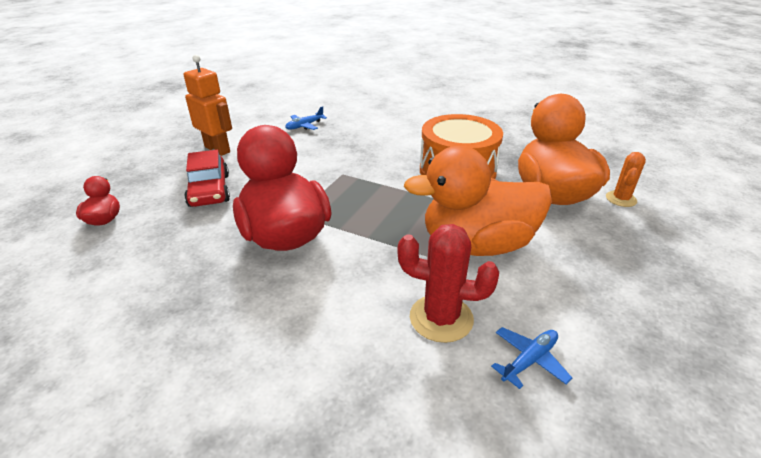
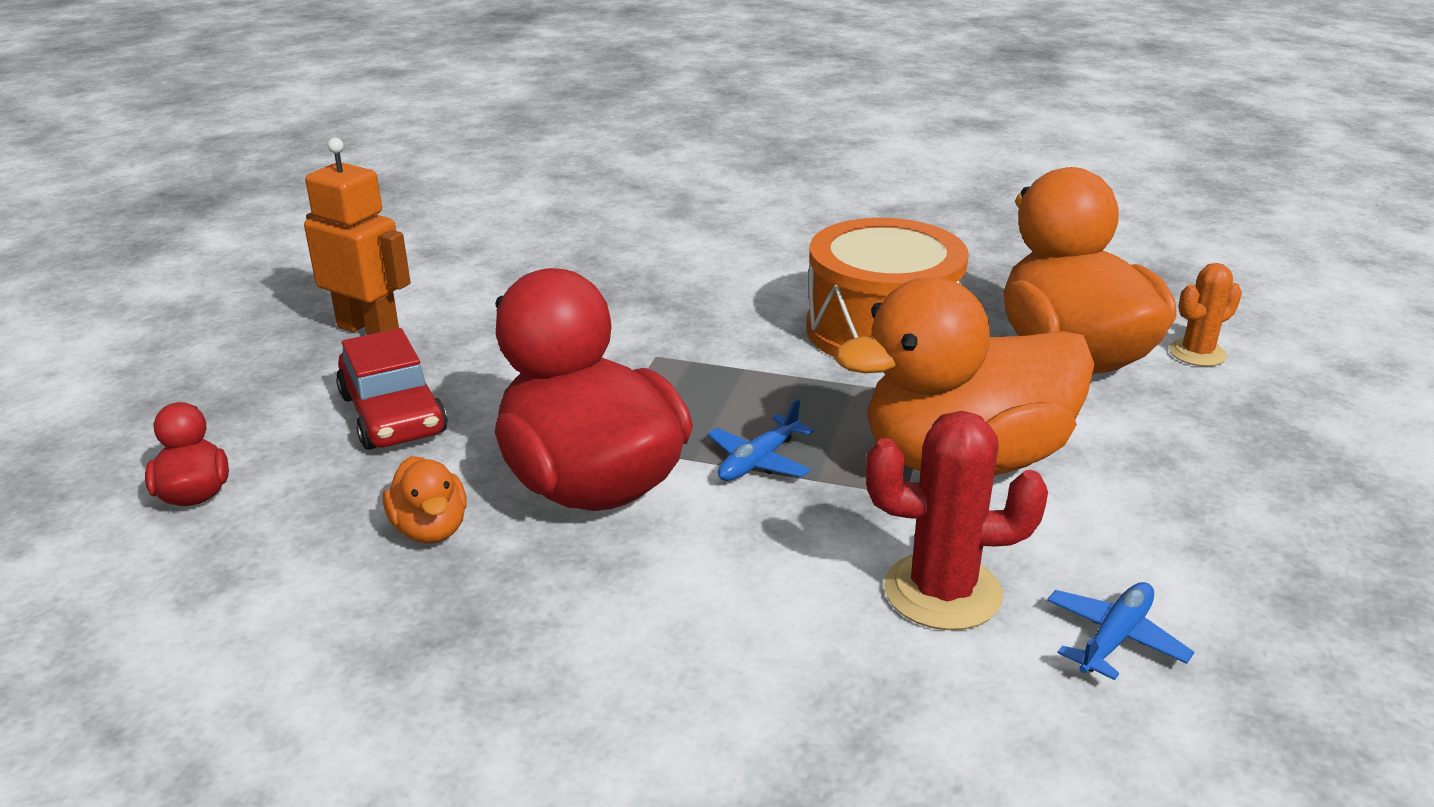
camera: 10 degrees left, 5 degrees down
(199, 250) = (430, 529): none -> orange duck
(304, 126) = (536, 266): blue plane -> blue plane (759, 461)
(621, 199) = (1197, 353): orange cactus -> orange cactus turned 45 degrees clockwise

